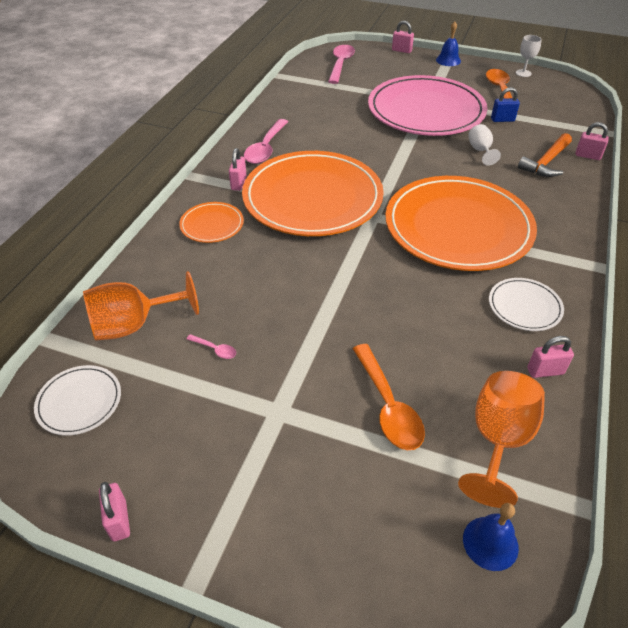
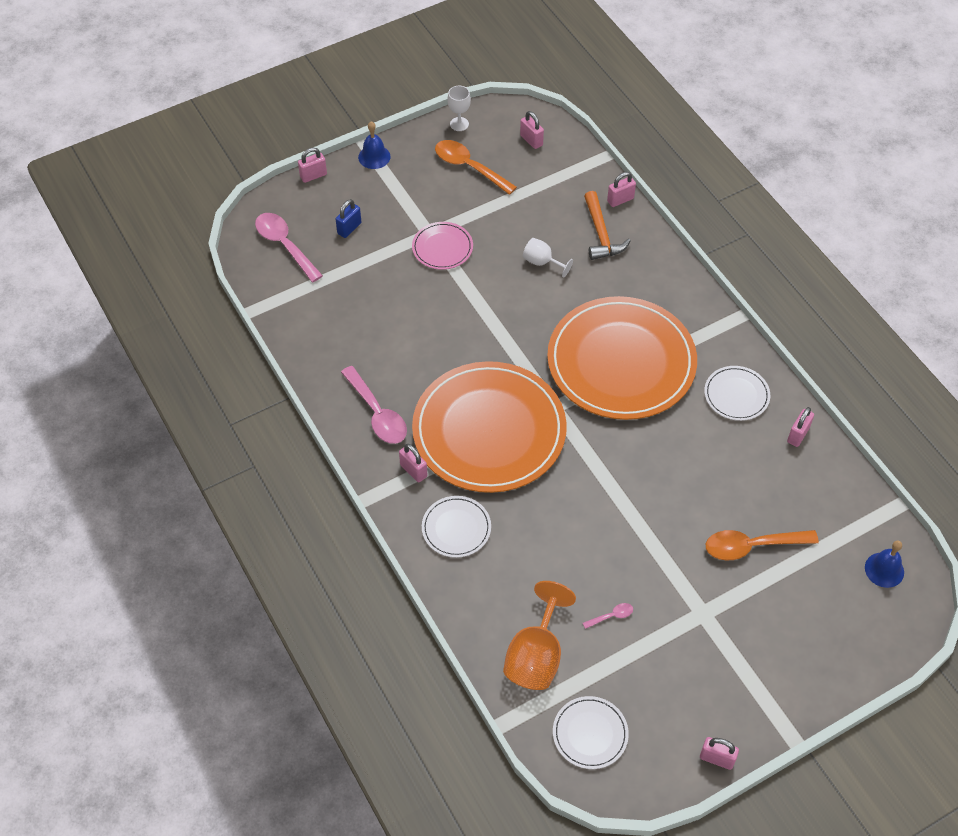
camera: 50 degrees left, 10 degrees up
(212, 225) = (456, 528): orange plate -> white plate
(388, 406) = (752, 546): orange spoon -> orange spoon turned 150 degrees clockwise
(426, 110) = (442, 248): pink plate -> pink plate, size x0.43
(498, 440) = (825, 507): orange goblet -> none
(502, 120) = (514, 207): blue padlock -> blue padlock (349, 228)
(562, 101) = (531, 140): none -> pink padlock

